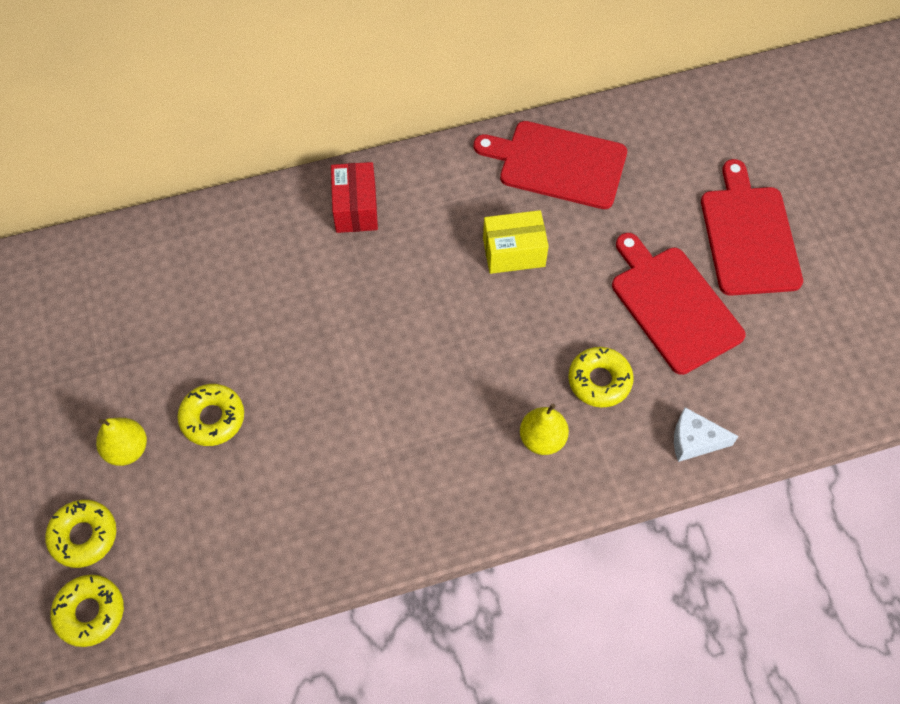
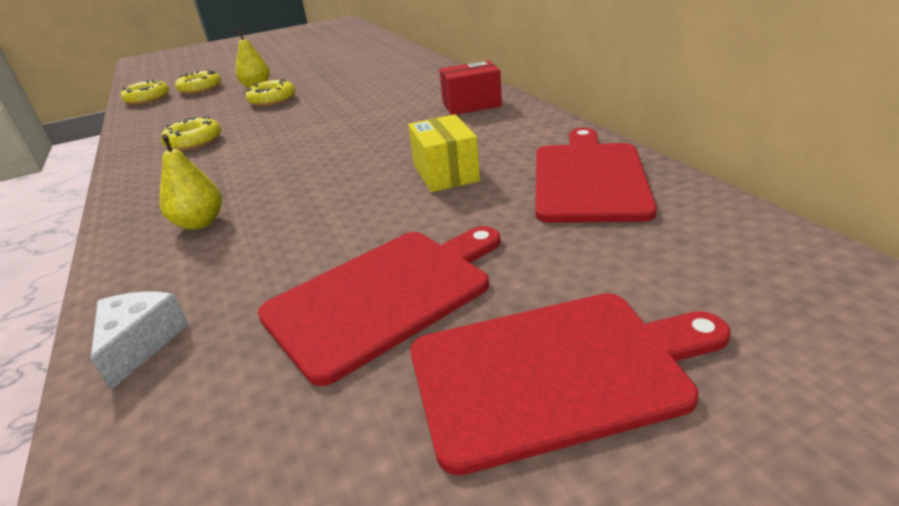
camera: 85 degrees right, 30 degrees down
(599, 381) = (266, 249): yellow donut -> yellow donut (194, 142)

